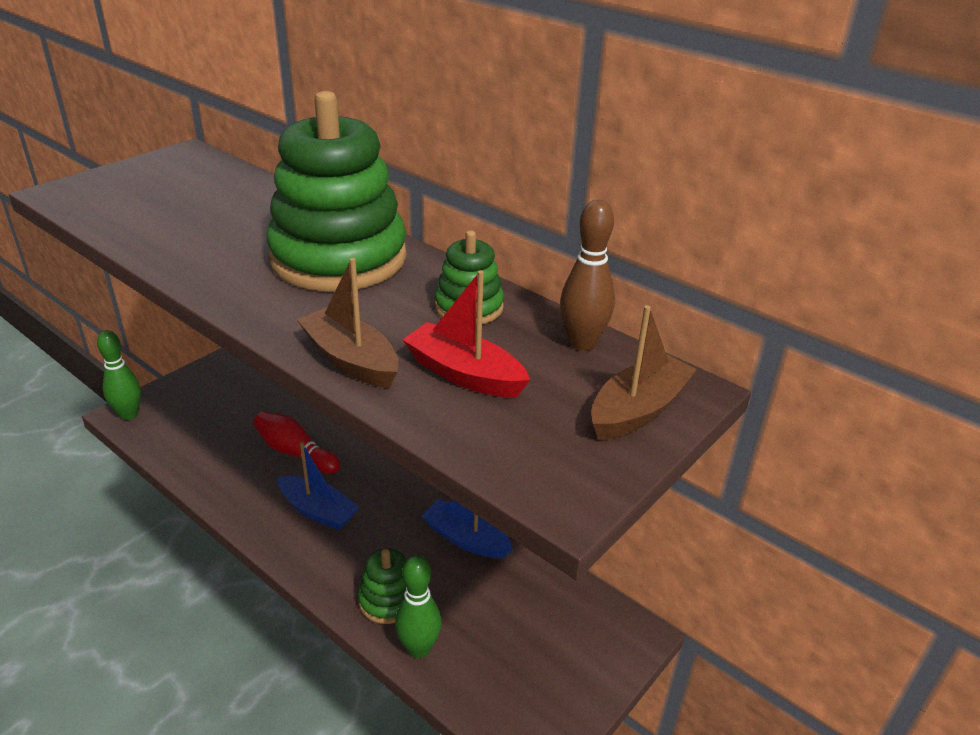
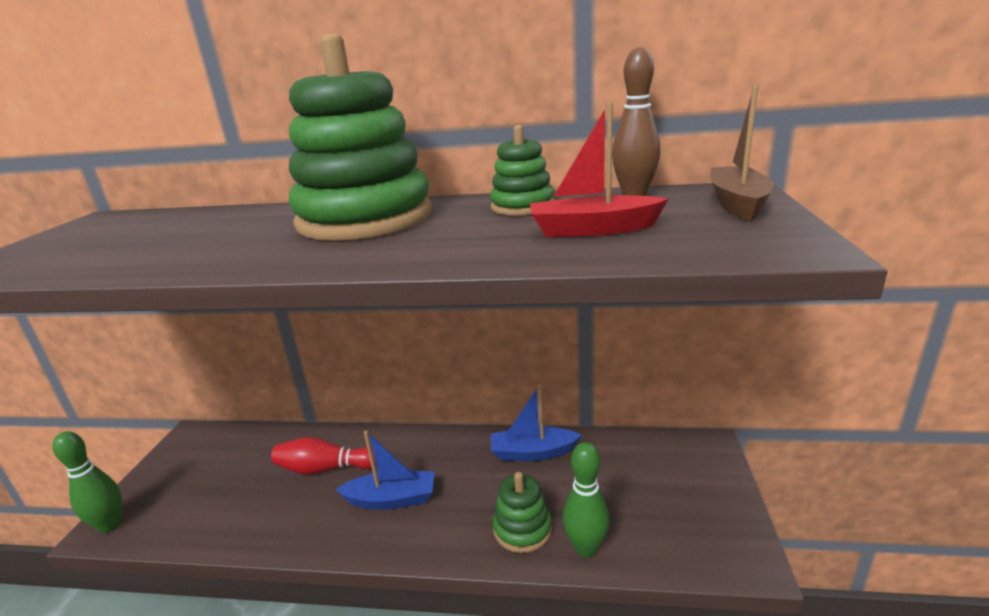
camera: 30 degrees left, 10 degrees down
(351, 360) = (489, 254): brown boat -> none

